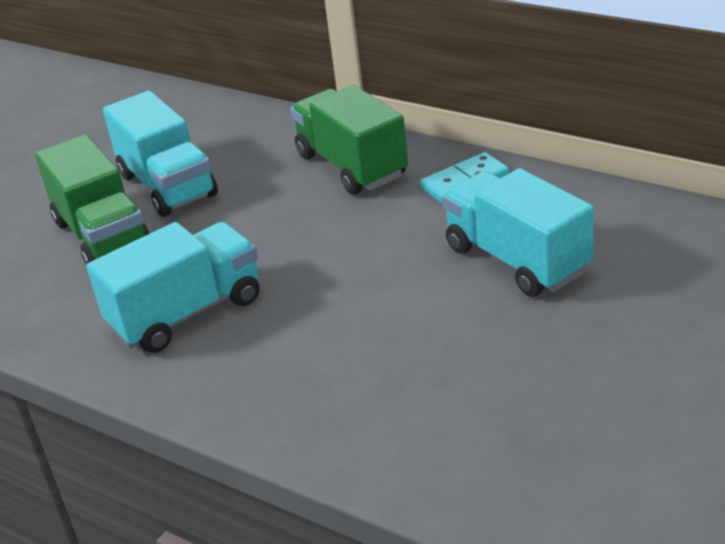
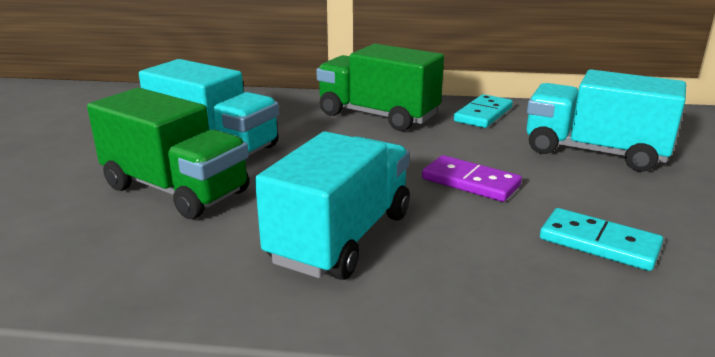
camera: 30 degrees left, 10 degrees down
(348, 275) = (470, 182): none -> purple domino
(383, 366) = (599, 243): none -> turquoise domino

